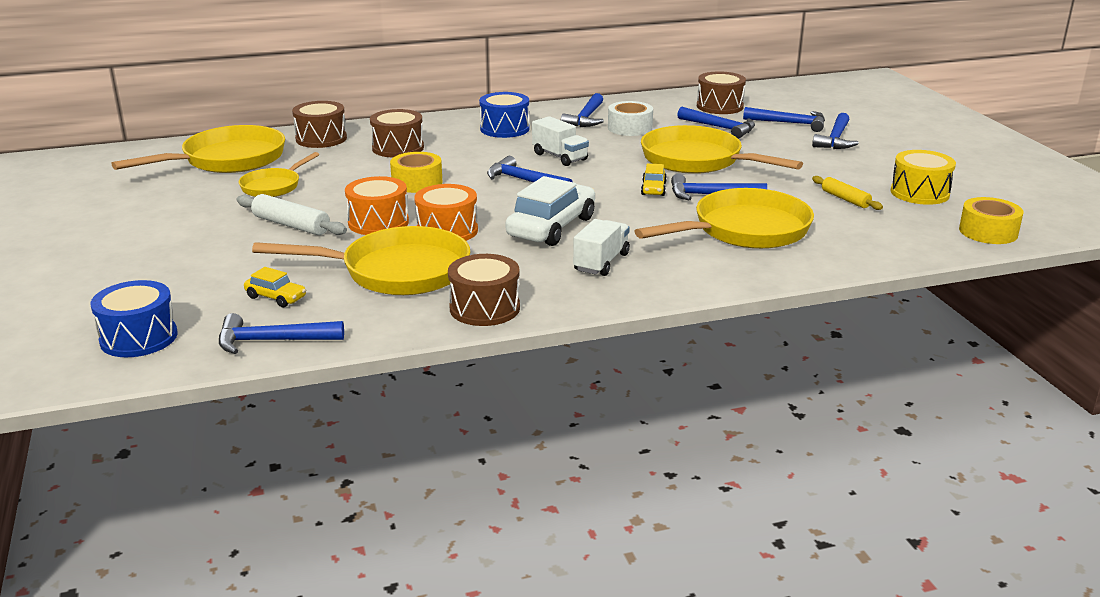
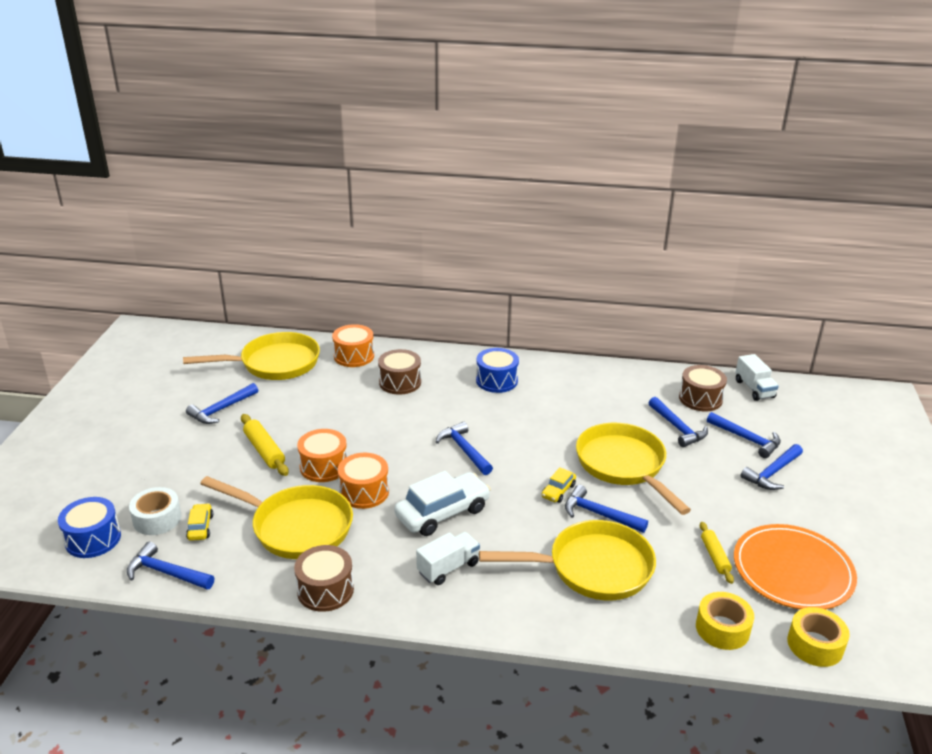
camera: 25 degrees right, 5 degrees up
(273, 186) = (283, 403): yellow pan -> none
(276, 297) = (200, 527): yellow car -> yellow car turned 150 degrees counterclockwise
(291, 225) = (264, 451): white rolling pin -> yellow rolling pin
(321, 138) = (354, 356): brown drum -> orange drum
(417, 182) = (383, 428): yellow tape -> yellow tape (722, 628)
(560, 157) = (513, 428): white truck -> white truck (754, 389)
(586, 118) = (572, 384): blue hammer -> blue hammer (221, 409)
(630, 128) = (599, 407): white tape -> white tape (157, 519)
(919, 193) = (792, 570): yellow drum -> orange plate

